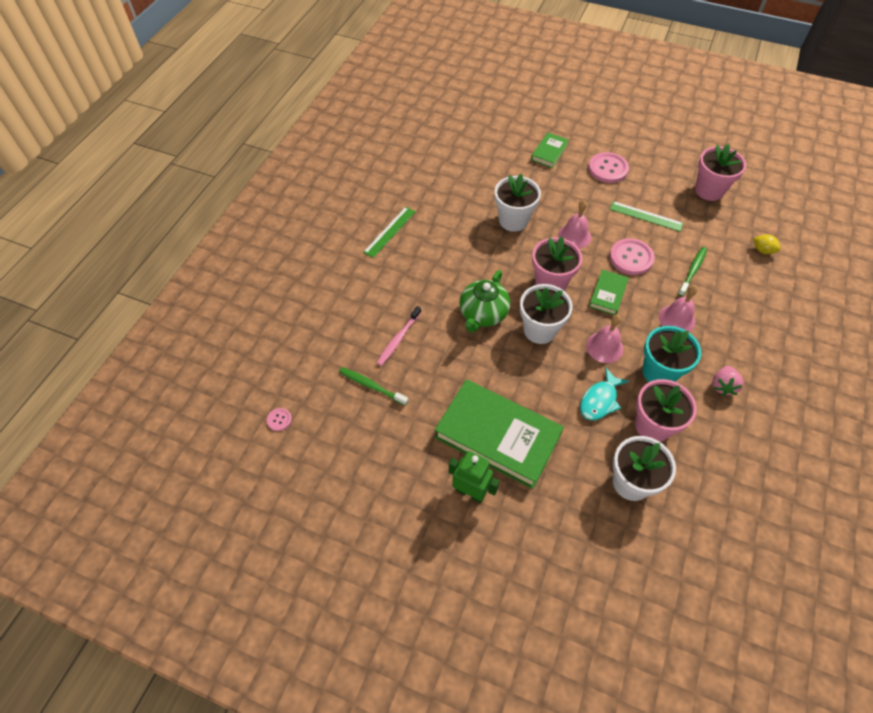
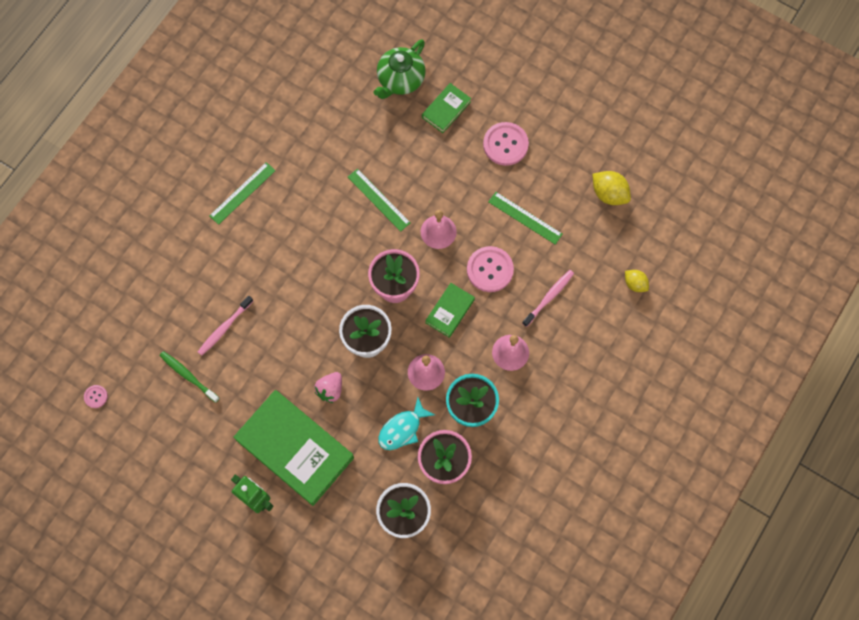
camera: 10 degrees right, 15 degrees up
(483, 314) = (315, 313): green teapot -> green teapot (400, 80)
(513, 220) = (378, 200): white flower pot -> green ruler
(692, 271) = (549, 297): green toothbrush -> pink toothbrush
(709, 190) = (609, 194): pink flower pot -> yellow lemon
(723, 386) = (527, 434): pink strawberry -> pink strawberry (330, 390)

